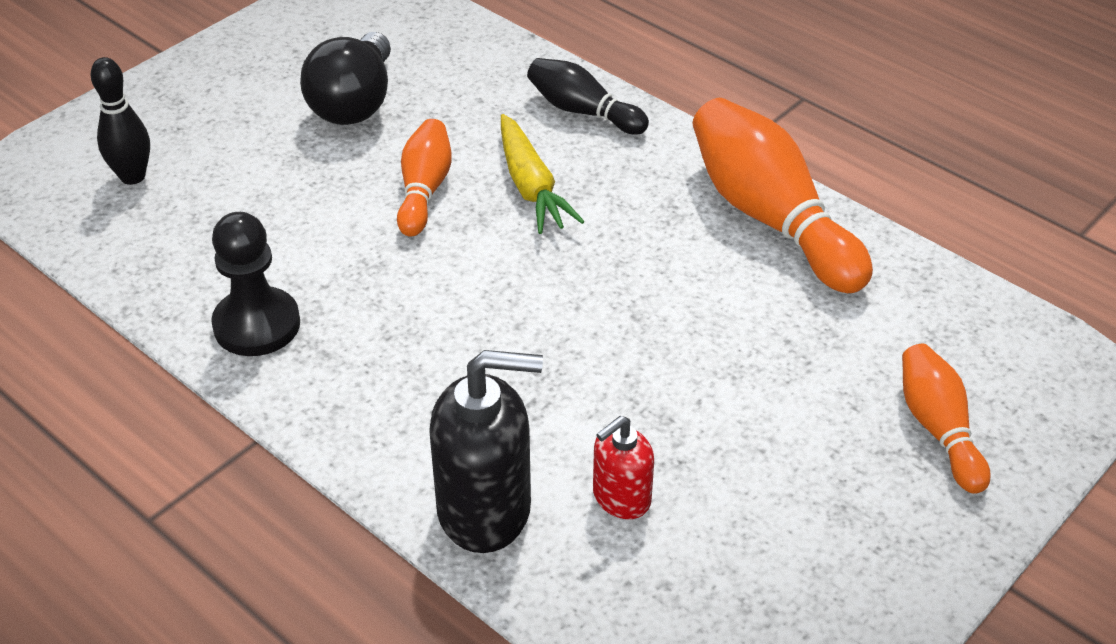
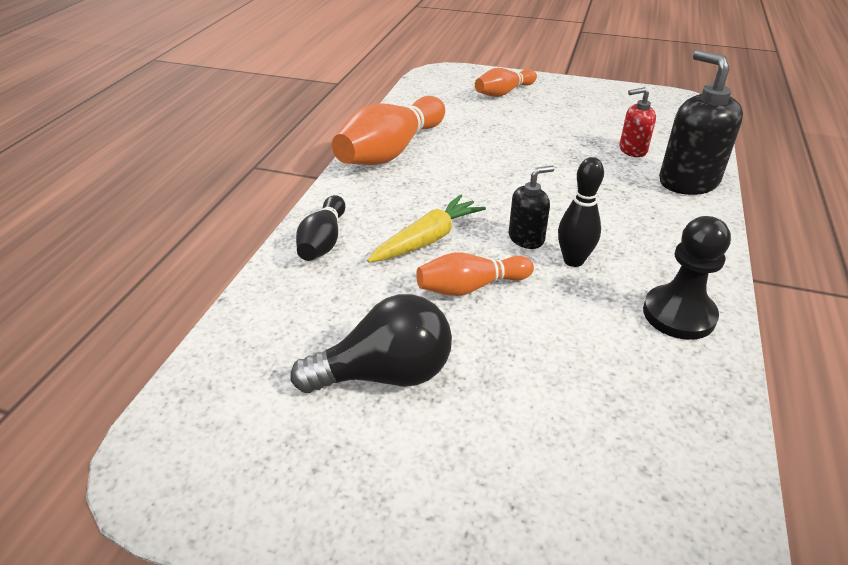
camera: 115 degrees left, 5 degrees down
(133, 176) = (613, 499): black bowling pin -> black bowling pin (573, 260)
(475, 266) = (526, 238): none -> black soap dispenser
(621, 498) = (632, 150): red soap dispenser -> red soap dispenser turned 150 degrees clockwise

